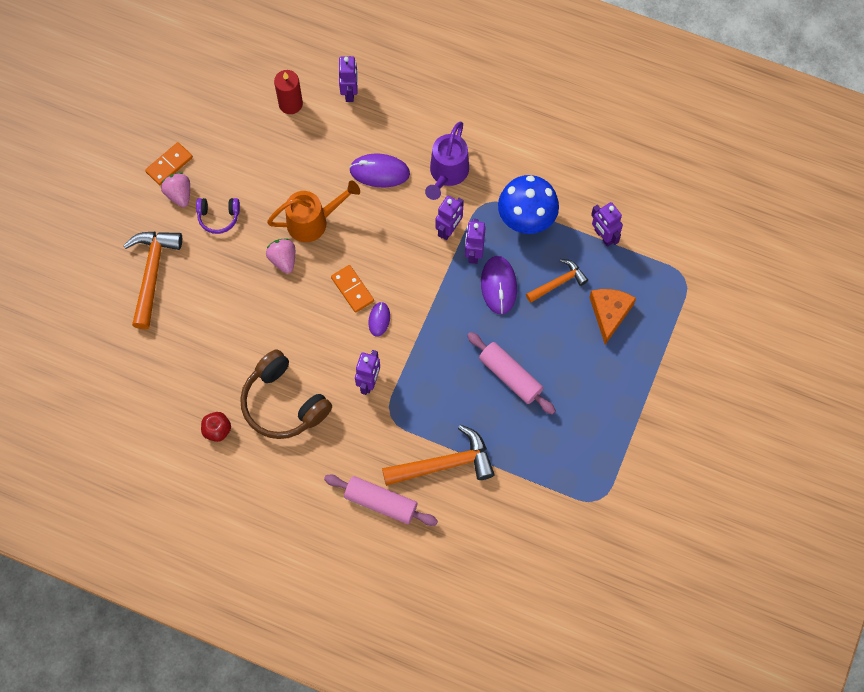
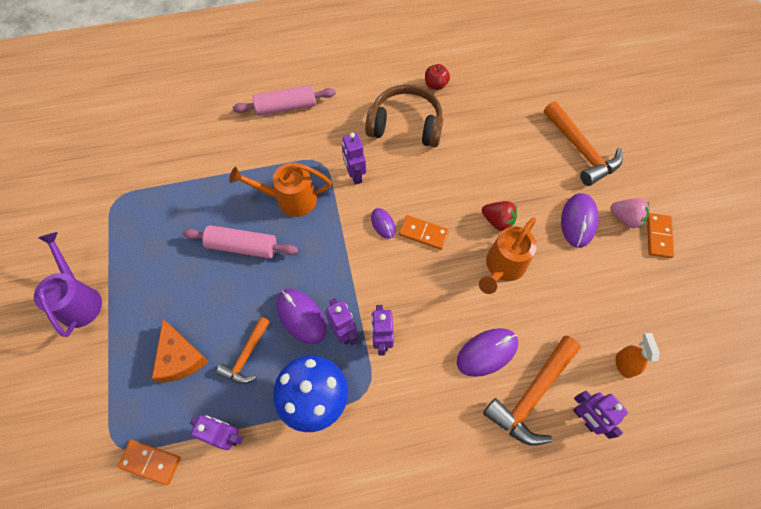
camera: 145 degrees right, 5 degrees down
(218, 217) = (578, 221): purple headphones -> purple mouse
(283, 259) = (497, 221): pink strawberry -> red strawberry
(290, 104) = (624, 364): red candle -> orange spray bottle
(442, 395) = (290, 199): none -> orange watering can
(445, 464) = (255, 155): orange hammer -> orange hammer (532, 395)
(447, 174) = (424, 395): purple watering can -> purple watering can (79, 299)
(665, 252) = (150, 462): none -> orange domino

